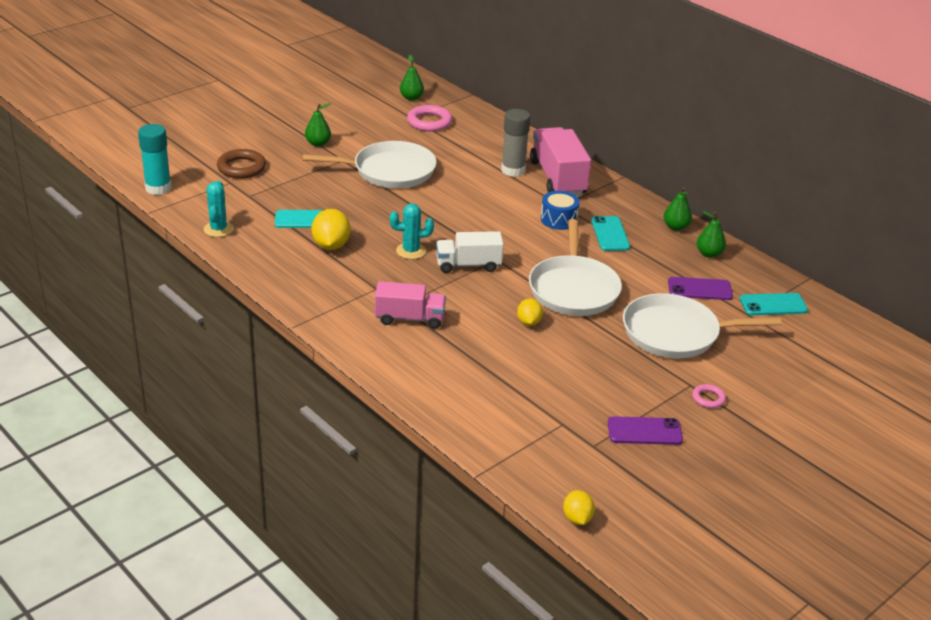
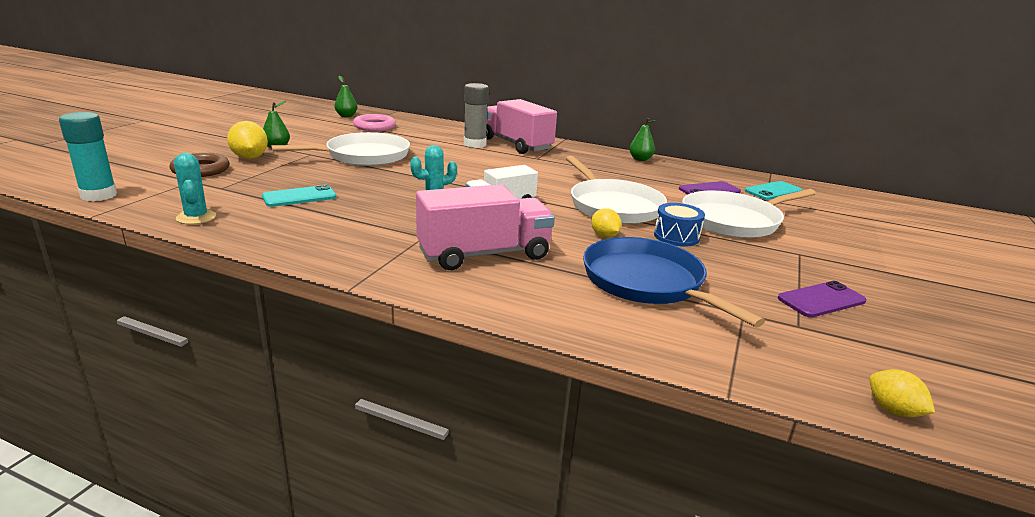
camera: 25 degrees left, 10 degrees down
(331, 245) = (344, 211): yellow lemon -> yellow lemon (250, 158)
(410, 318) = (484, 254): pink truck -> pink truck, size x1.56
(515, 377) = (647, 282): none -> blue pan
(558, 219) = (545, 166): blue drum -> blue drum (676, 236)
(610, 234) = (597, 169): turquoise phone -> none
(708, 398) = (828, 260): pink ring -> none
(709, 254) = (685, 170): green pear -> none

